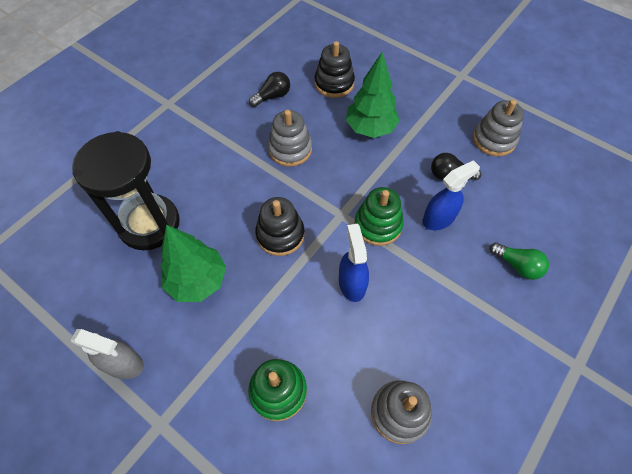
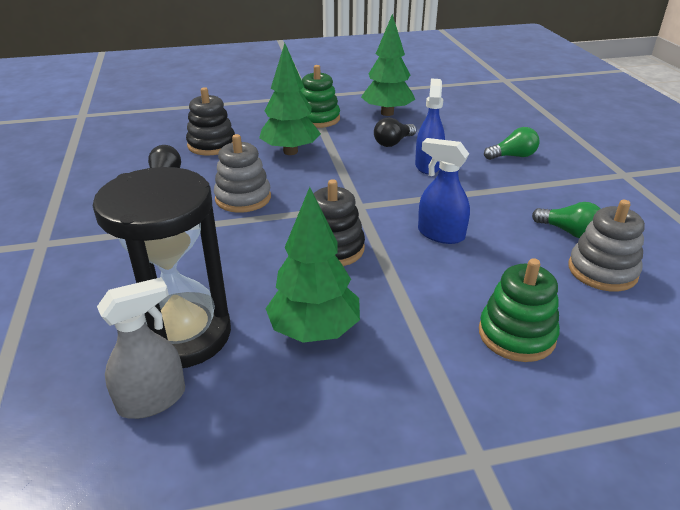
camera: 50 degrees left, 25 degrees down
(124, 364) = (356, 455): grey spray bottle -> grey spray bottle (152, 399)
(378, 225) = (396, 194): green stacking toy -> green stacking toy (318, 119)
(434, 365) = (569, 232): none -> green light bulb
(494, 140) = (387, 113): grey stacking toy -> green tree

